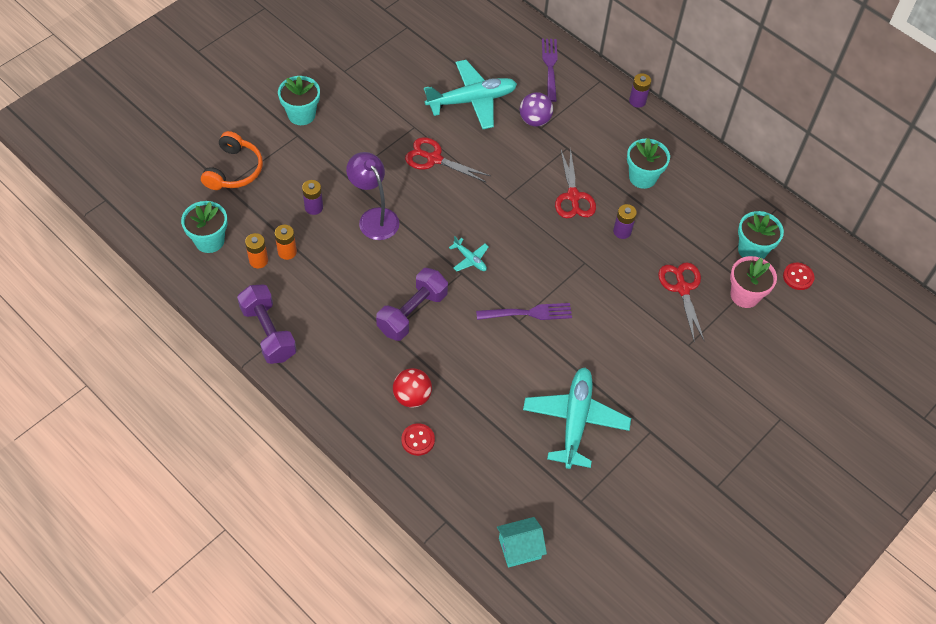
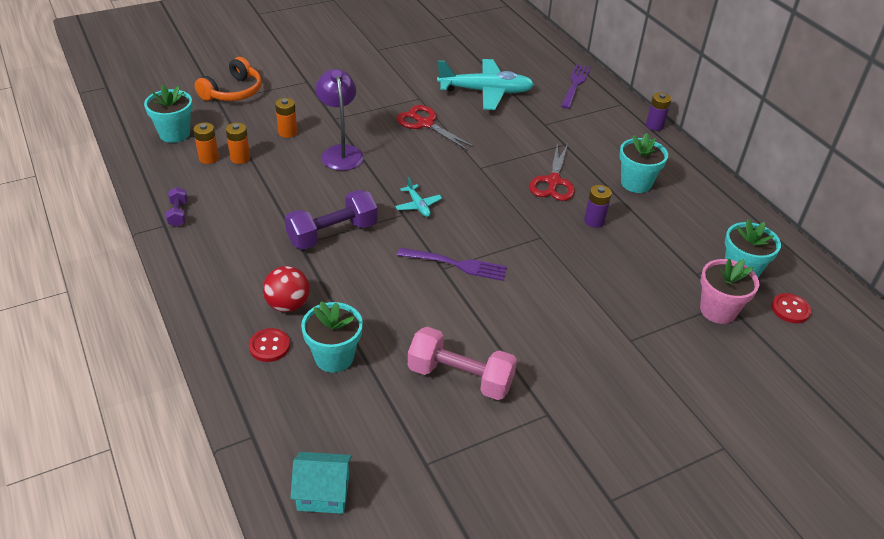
camera: 20 degrees right, 15 degrees down
(268, 332) = (178, 214): purple dumbbell -> purple dumbbell, size x0.50
(301, 114) = (320, 69): turquoise flower pot -> turquoise flower pot (334, 357)
(314, 207) = (287, 132): purple battery -> orange battery
(534, 120) = (541, 118): purple ball -> none
(575, 420) = (460, 377): turquoise plane -> pink dumbbell
(682, 288) = (643, 286): red scissors -> none

